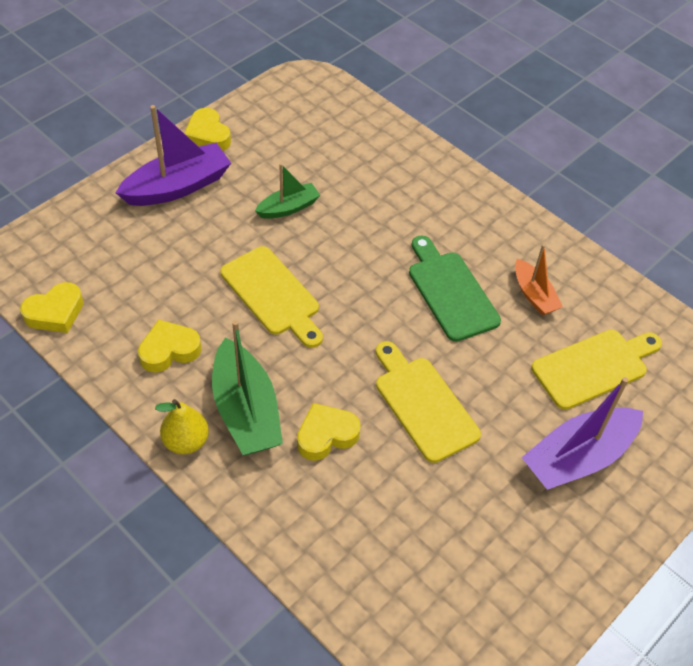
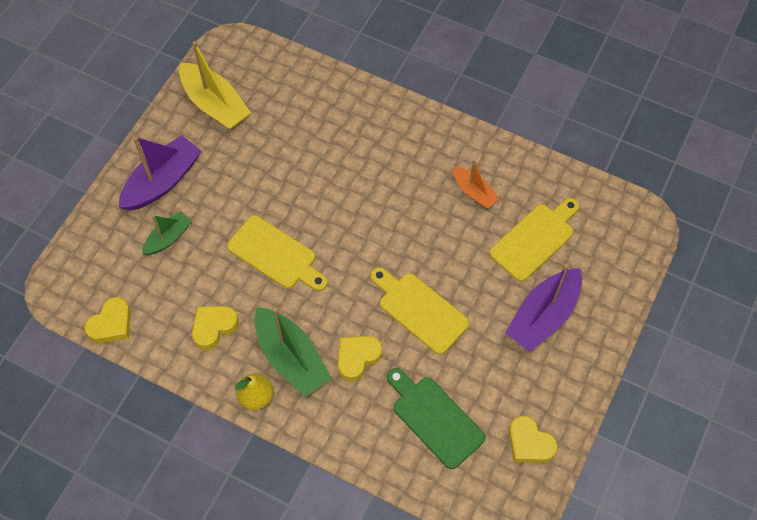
camera: 15 degrees left, 10 degrees up
(208, 135) = (168, 125): yellow heart -> yellow heart (529, 443)
(267, 129) = (215, 104): none -> yellow boat
(288, 208) = (259, 173): green boat -> green boat (168, 238)
(450, 292) = (410, 209): green cutting board -> green cutting board (434, 418)

